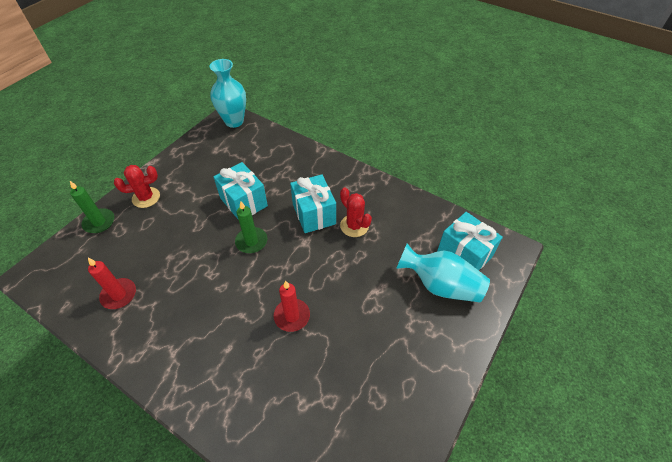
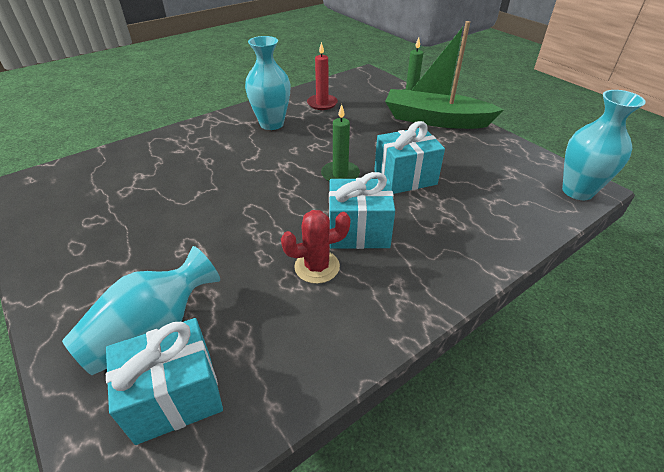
camera: 110 degrees right, 10 degrees down
(146, 197) = (435, 120): red cactus -> green boat
(173, 326) = (272, 124): none -> turquoise vase
(292, 316) = (227, 185): red candle -> none

